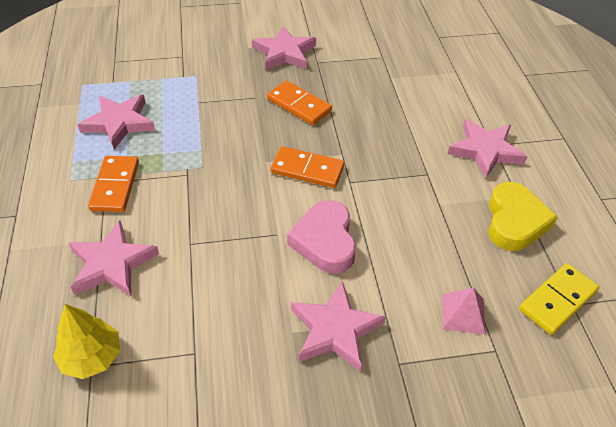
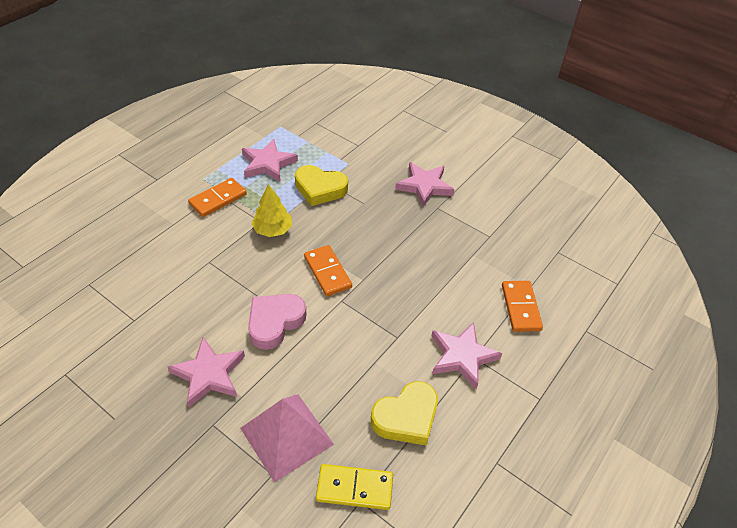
camera: 45 degrees right, 0 degrees up
(91, 357) = (94, 280): yellow tree -> yellow tree (272, 230)
(112, 264) = (161, 241): pink star -> none
(201, 111) = (320, 189): none -> yellow heart
(299, 105) = (382, 228): orange domino -> orange domino (520, 307)
(463, 314) = (286, 436): pink pyramid -> pink pyramid, size x1.91

